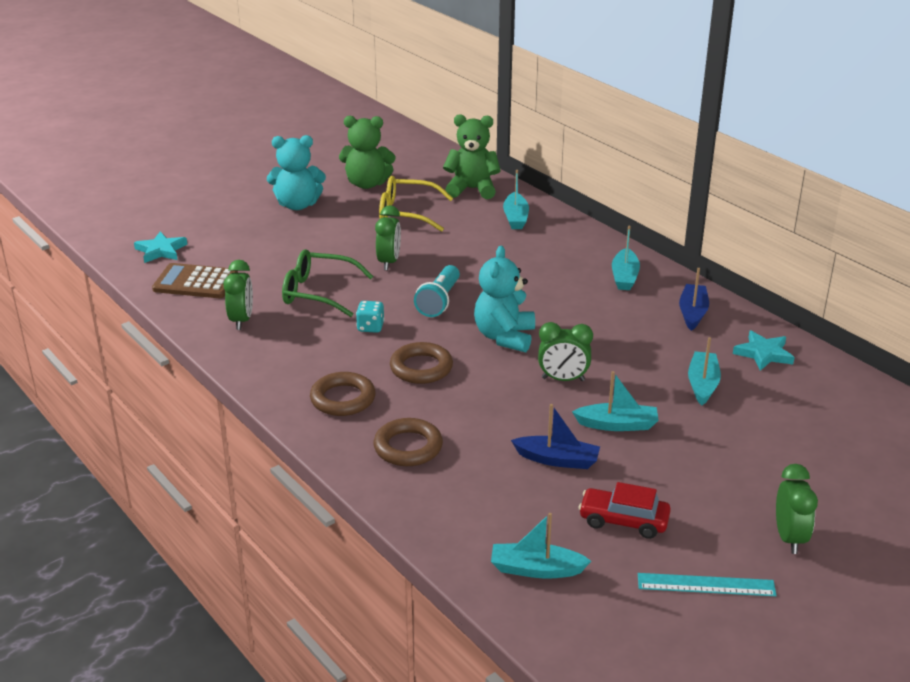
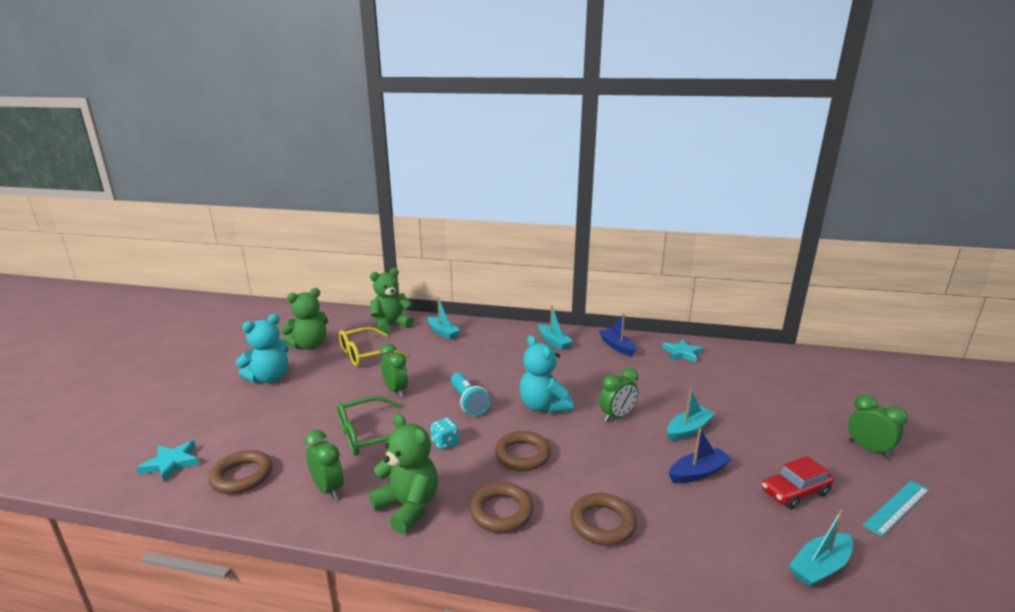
camera: 40 degrees left, 10 degrees down
(195, 282) = (242, 476): brown calculator -> brown ring
(281, 360) = (408, 506): none -> green teddy bear
(702, 384) = (685, 383): turquoise boat -> none

